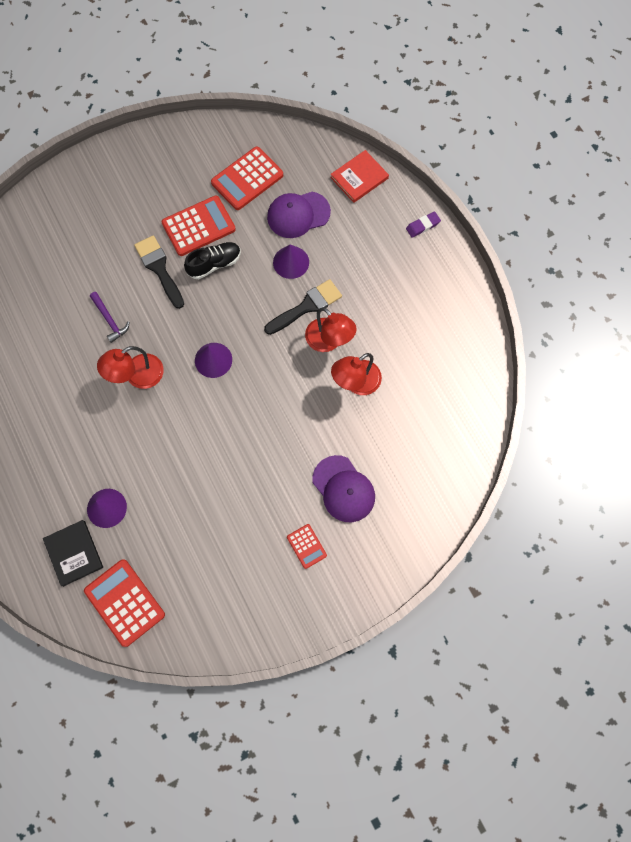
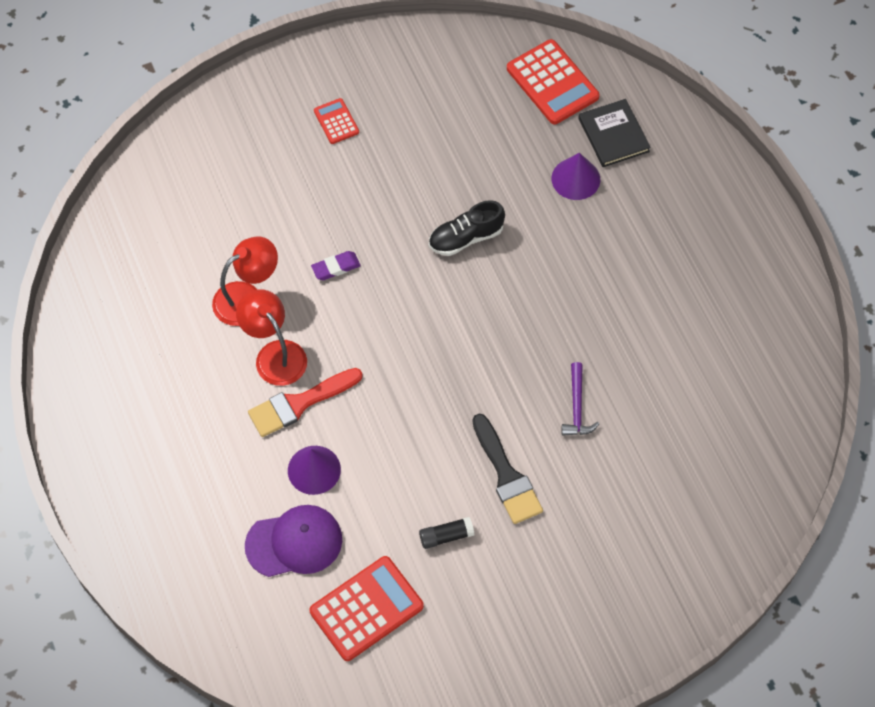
camera: 175 degrees left, 10 degrees down
(110, 320) = (577, 407): purple hammer -> purple hammer turned 150 degrees counterclockwise
(137, 376) = (538, 329): red lamp -> none
(198, 226) = (446, 536): red calculator -> black glue stick
(213, 360) = (435, 342): purple cone -> none
(214, 264) = (425, 476): black shoe -> black shoe (466, 238)
(306, 306) = (299, 404): black brush -> red brush
(343, 489) = (283, 177): purple cap -> none
(359, 178) = (191, 596): red book -> none
(422, 226) = (110, 509): purple eraser -> purple eraser (336, 267)

